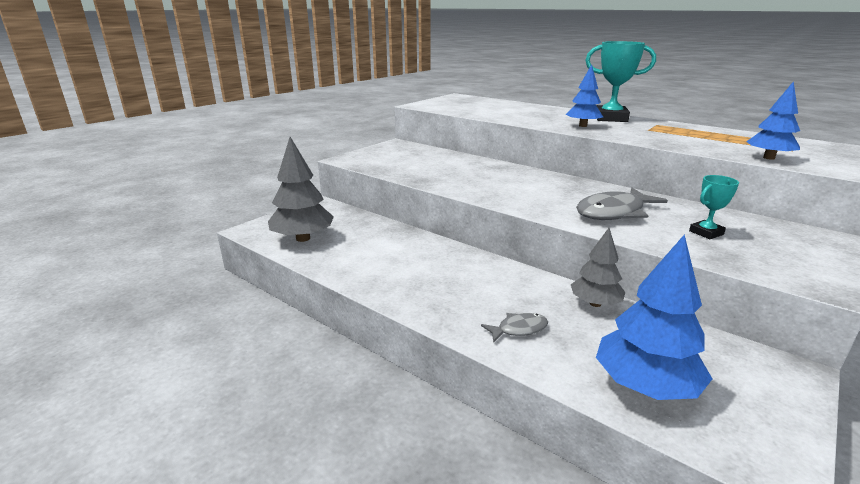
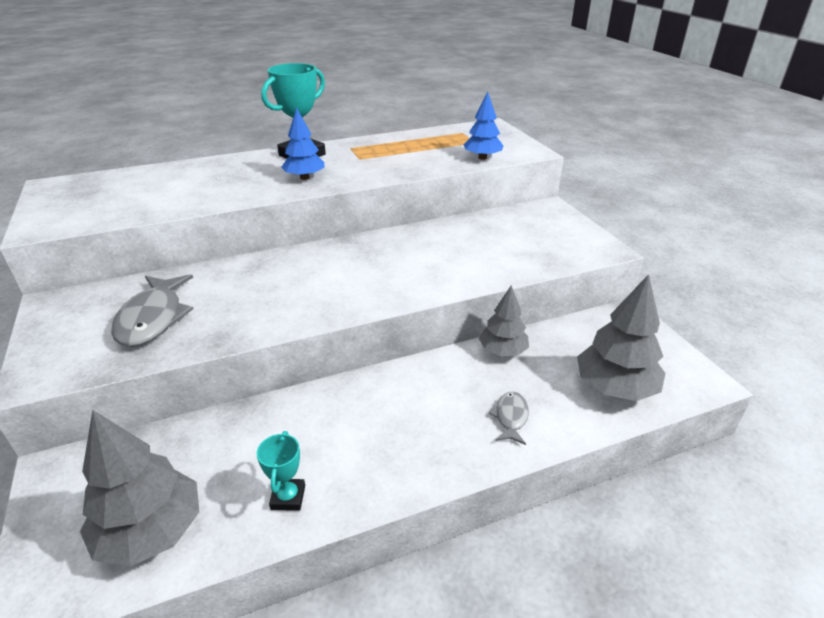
camera: 60 degrees left, 10 degrees up
(614, 212) = (438, 261): grey fish -> grey fish (153, 318)
(645, 386) = (615, 387): blue tree -> grey tree
(706, 233) = (508, 244): turquoise trophy -> turquoise trophy (288, 497)

